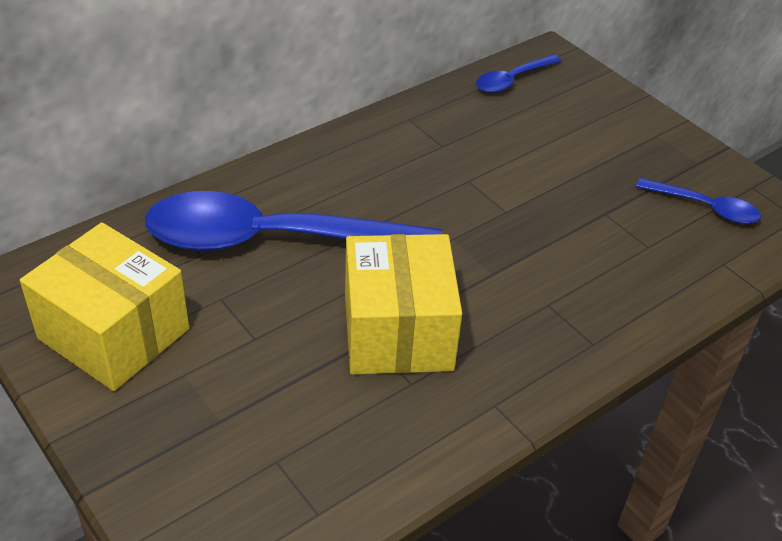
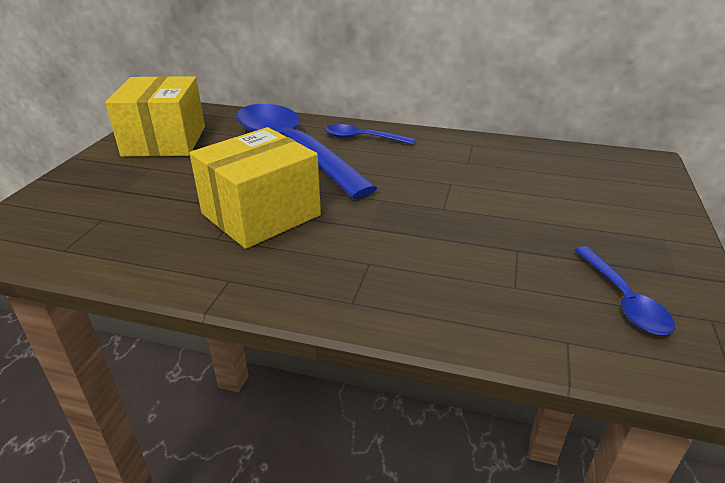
camera: 55 degrees right, 10 degrees down
(512, 80) = (586, 159): blue spoon -> blue spoon (362, 138)

